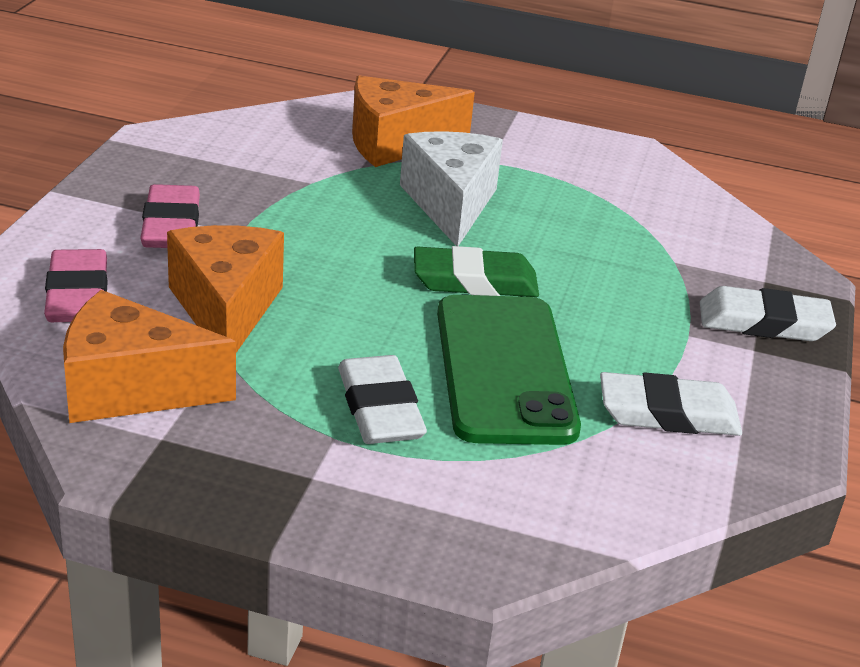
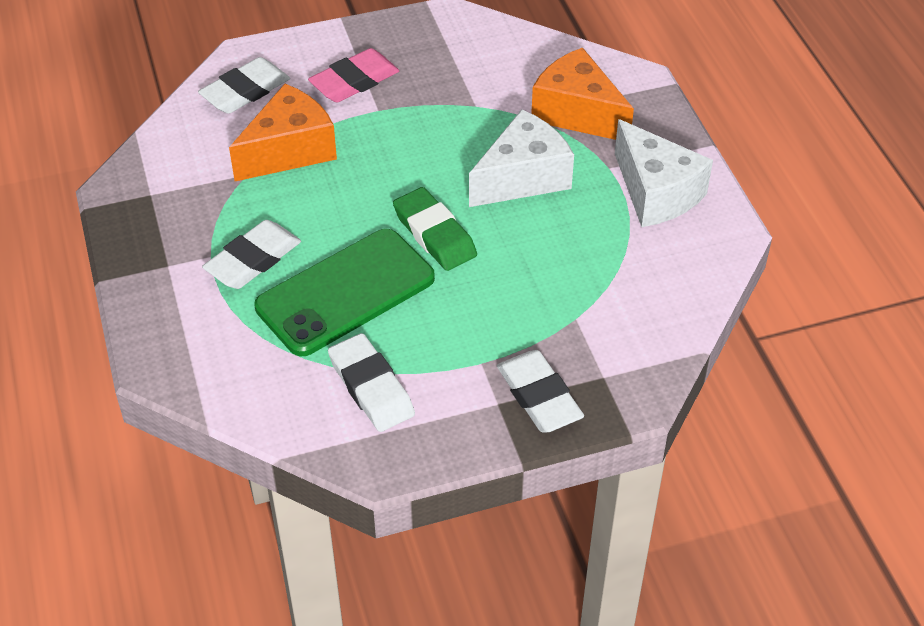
camera: 60 degrees right, 15 degrees up
(78, 295) = (245, 91): pink eraser -> white eraser
(131, 388) = (181, 159): orange cheese -> none
(550, 157) = (656, 193): none -> white cheese

